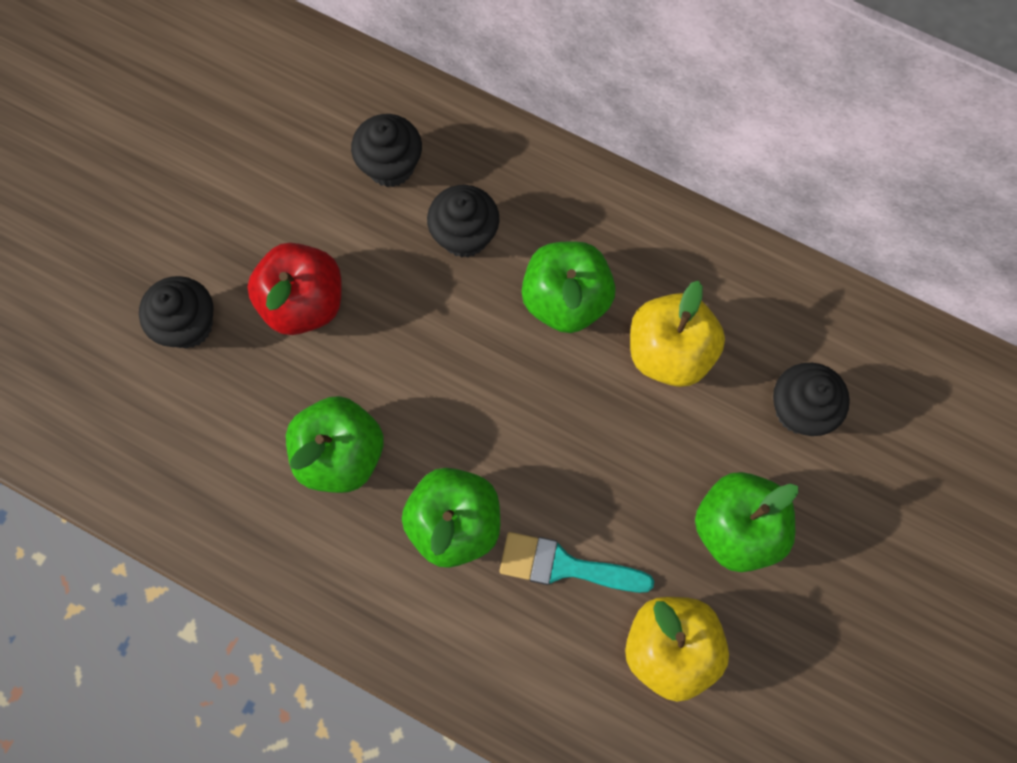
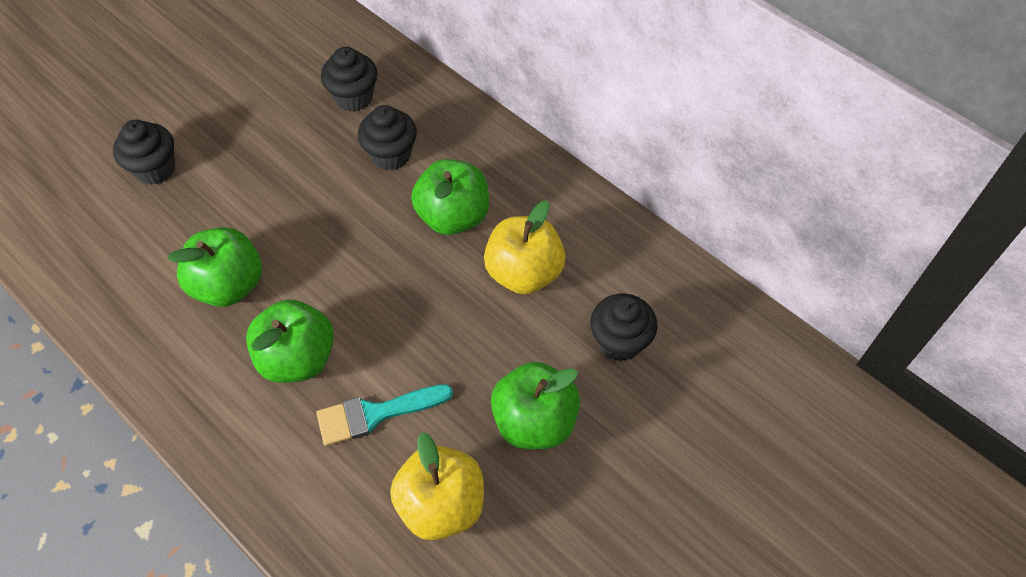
camera: 15 degrees right, 15 degrees down
(303, 302) = (248, 173): red apple -> none
(564, 566) = (375, 414): turquoise brush -> turquoise brush turned 45 degrees counterclockwise

